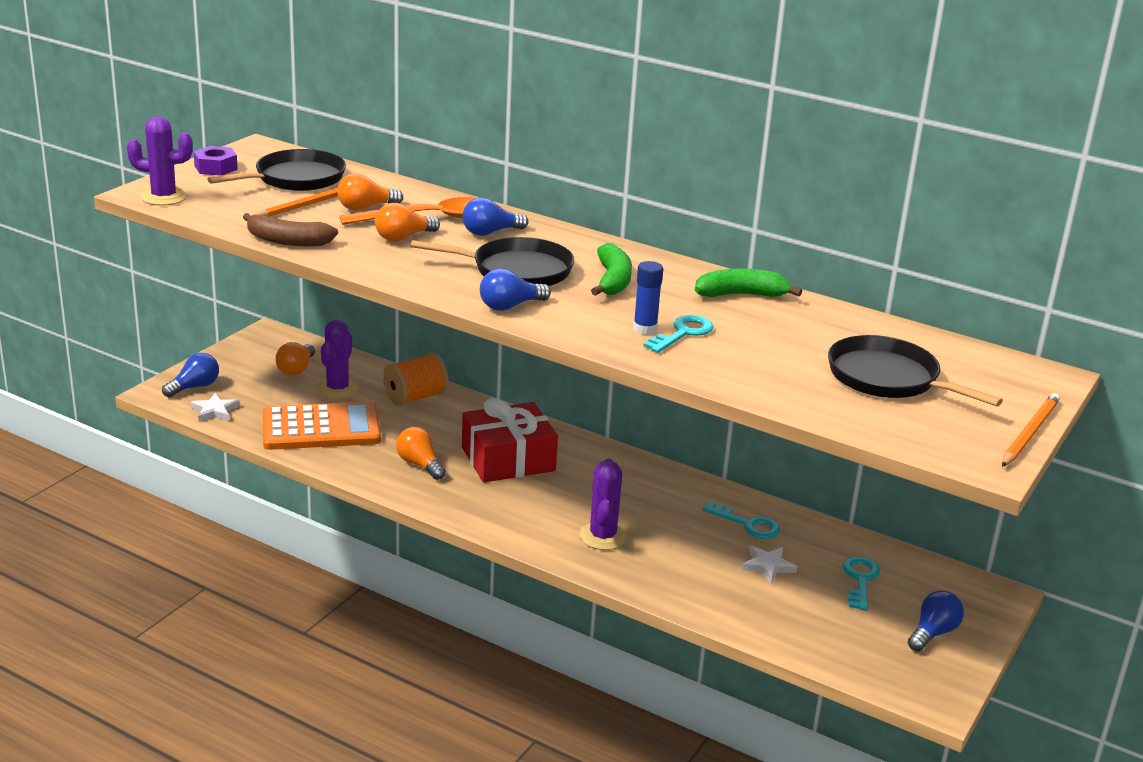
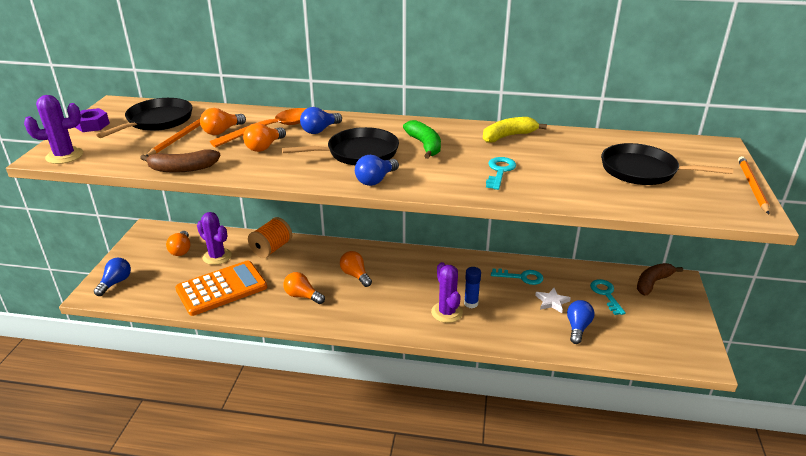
camera: 20 degrees left, 5 degrees up
(214, 411) = (139, 297): white star -> none
(337, 389) = (217, 256): purple cactus -> purple cactus turned 45 degrees counterclockwise
(508, 459) = (355, 275): red gift -> orange light bulb
(645, 329) = (474, 174): blue glue stick -> blue glue stick (471, 303)
(741, 295) = (508, 136): green banana -> yellow banana
(933, 633) = (668, 317): blue light bulb -> blue light bulb (577, 327)
(950, 586) = (652, 283): none -> brown banana

